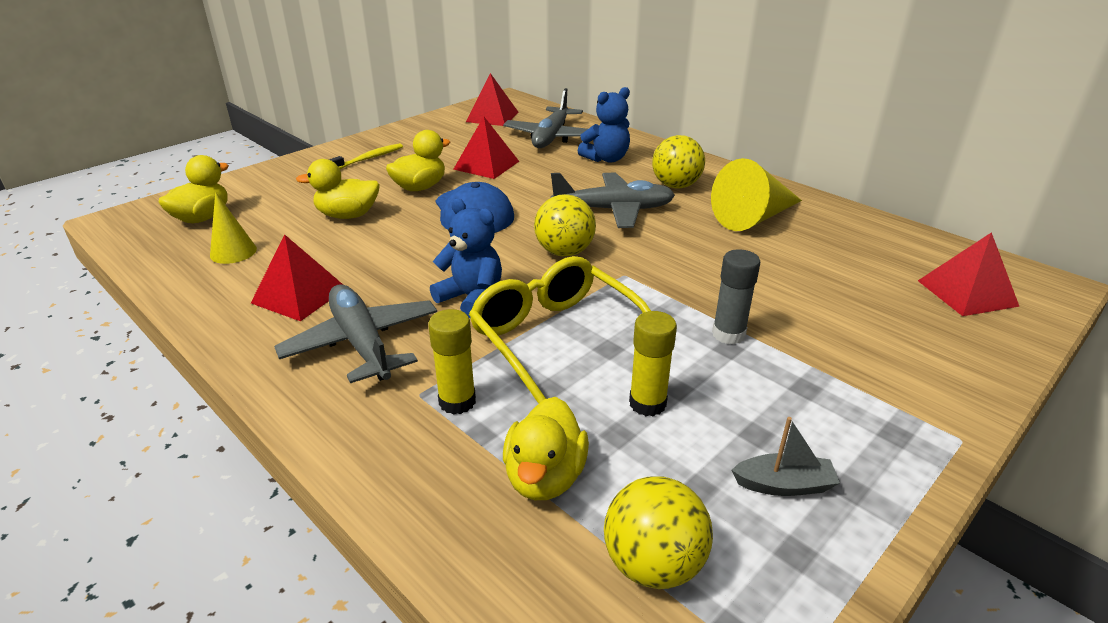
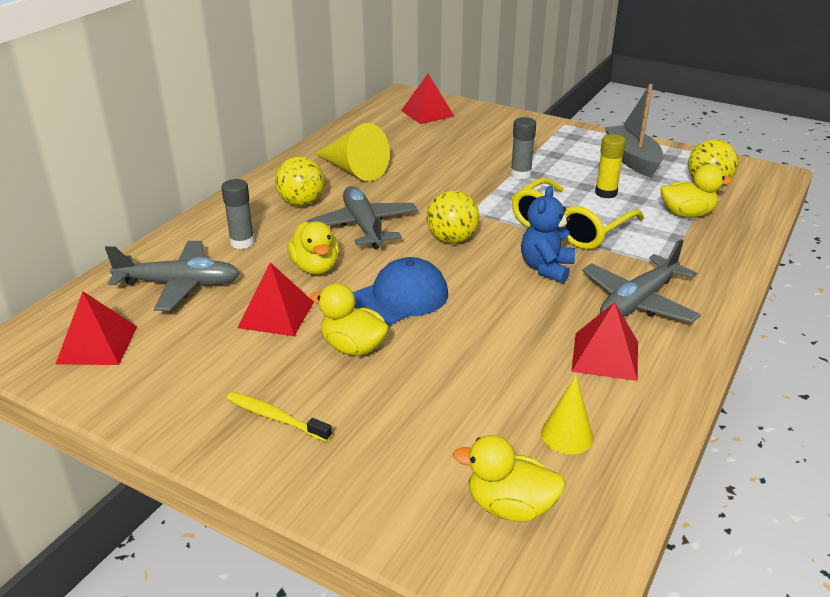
camera: 105 degrees left, 0 degrees up
(348, 215) = (444, 379): yellow duck -> yellow duck (315, 267)
(457, 401) = (659, 250): yellow glue stick -> none
(606, 159) = (242, 242): blue teddy bear -> grey glue stick
(784, 485) = (632, 159): grey boat -> grey boat, size x1.87

